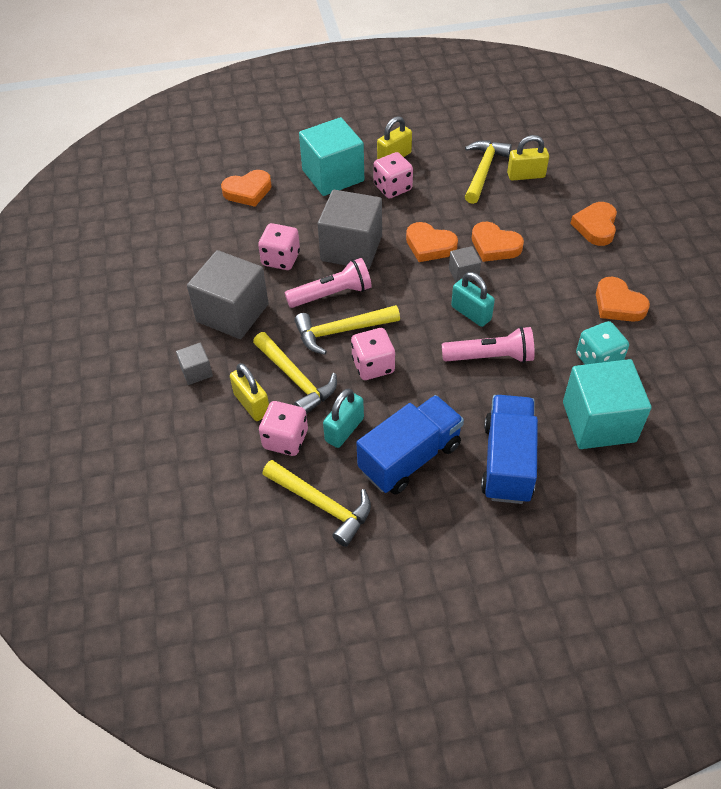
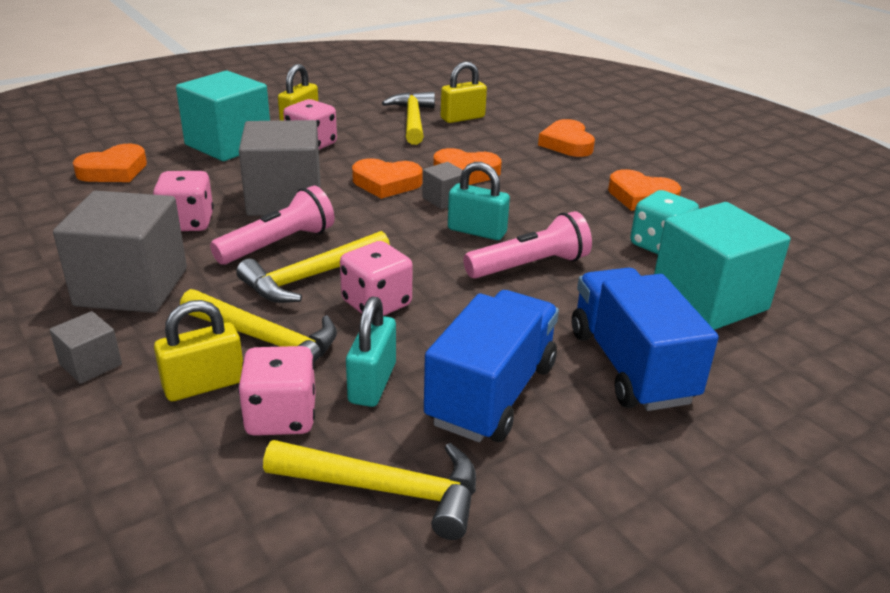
camera: 25 degrees left, 20 degrees down
(252, 404) = (204, 385): yellow padlock -> yellow padlock turned 60 degrees counterclockwise

